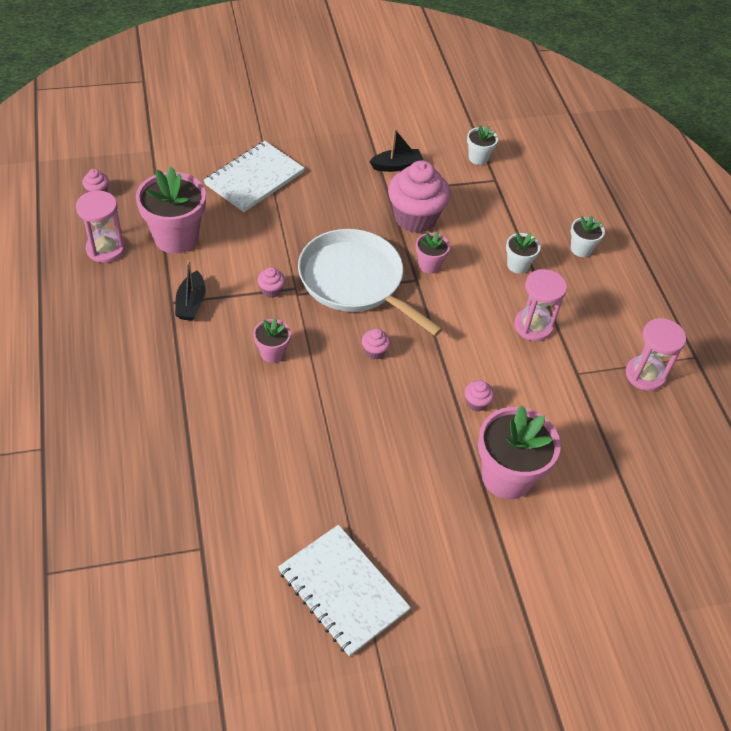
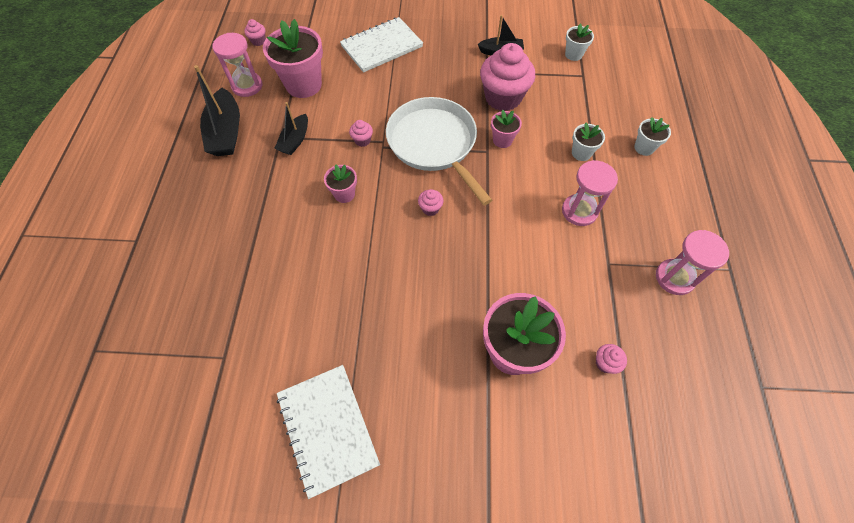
camera: 20 degrees right, 10 degrees up
(102, 307) = (226, 132): none -> black boat
(476, 403) = (505, 273): pink cupcake -> pink cupcake (605, 363)

